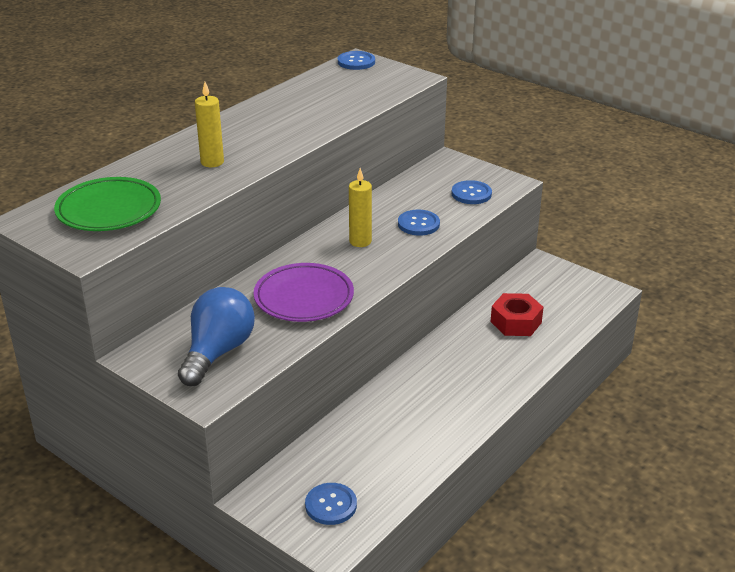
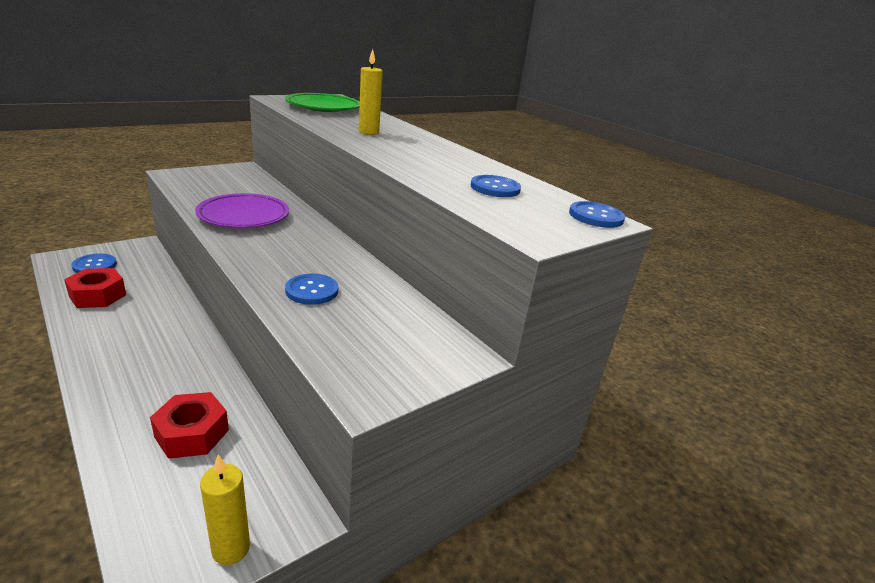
camera: 100 degrees right, 5 degrees down
(218, 352) = (214, 183): blue light bulb -> none
(360, 241) = (307, 254): yellow candle -> yellow candle (231, 549)
(390, 462) = (98, 295): none -> red nut
(471, 194) = (356, 347): blue button -> blue button (495, 188)

